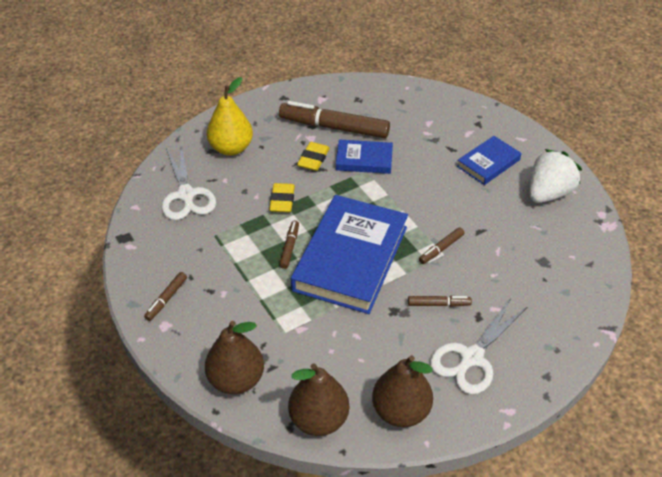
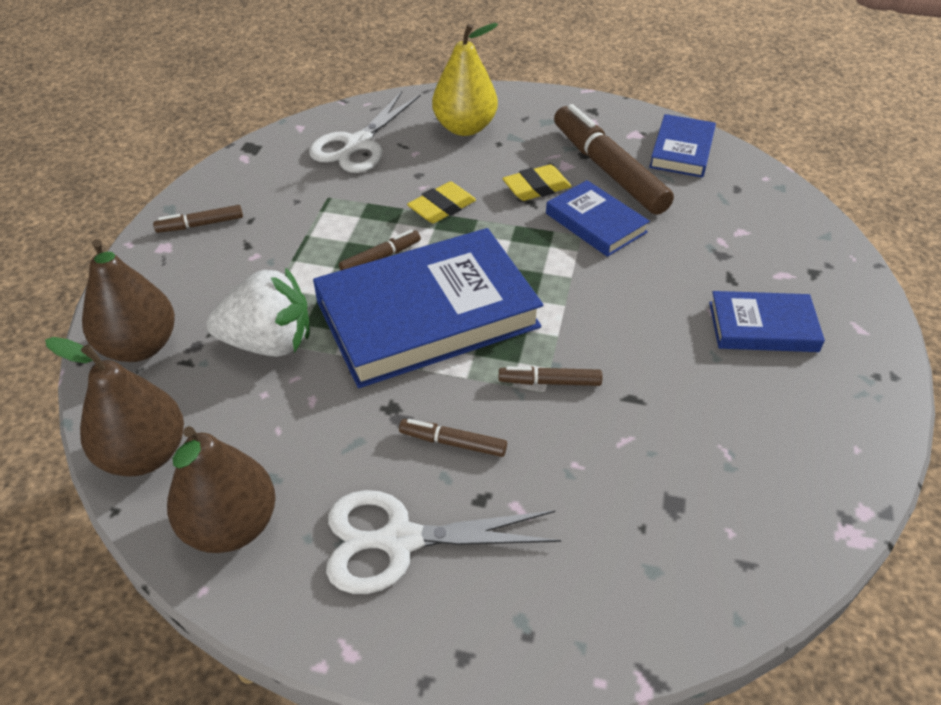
camera: 45 degrees right, 0 degrees up
(354, 95) = (682, 150): none -> blue book
(438, 304) = (453, 443): brown marker -> brown marker turned 150 degrees clockwise
(548, 193) = (806, 422): white strawberry -> white strawberry (269, 342)

